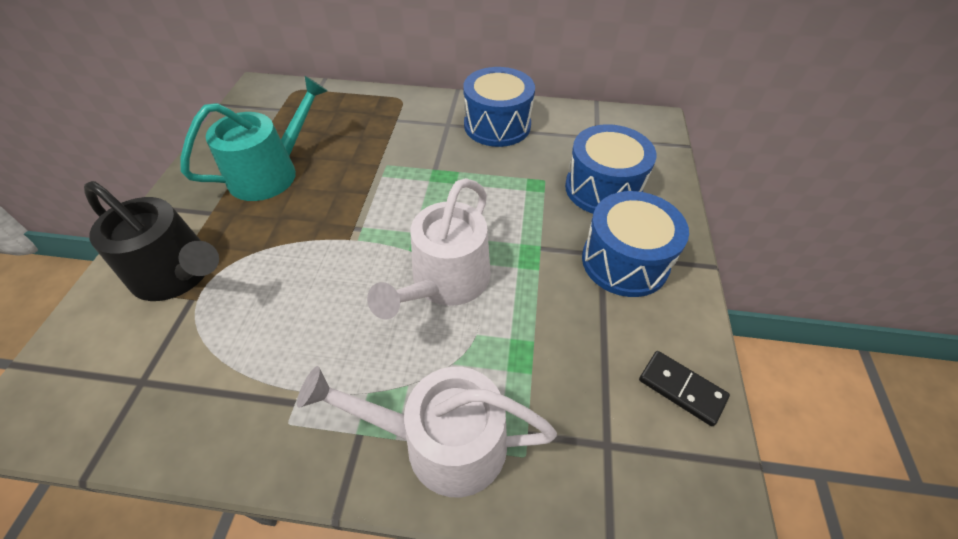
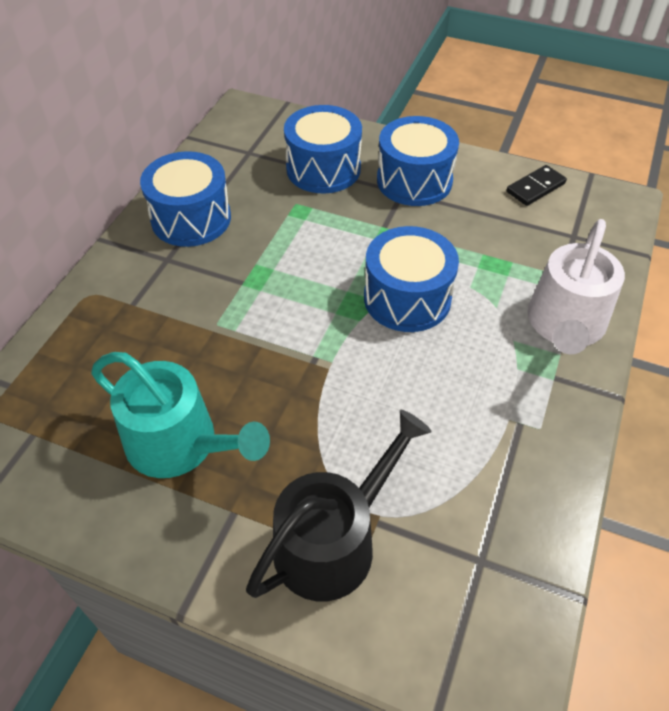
camera: 75 degrees left, 0 degrees up
(271, 173) = (180, 444): turquoise watering can -> turquoise watering can turned 150 degrees clockwise
(445, 281) = (407, 298): white watering can -> blue drum

